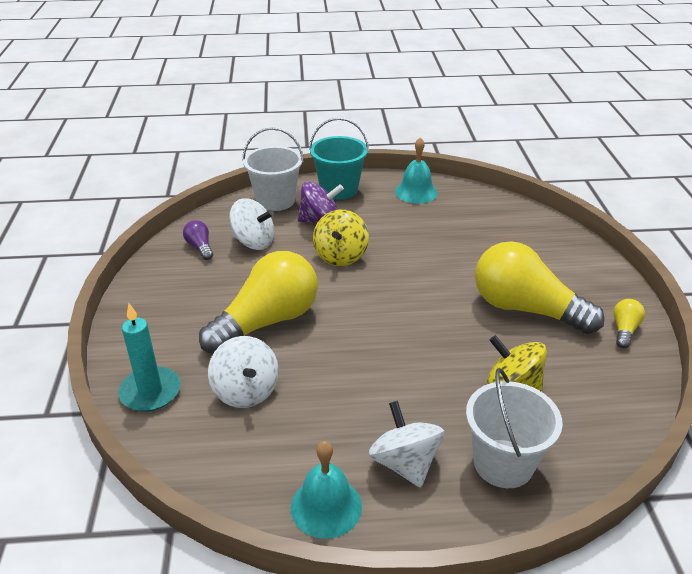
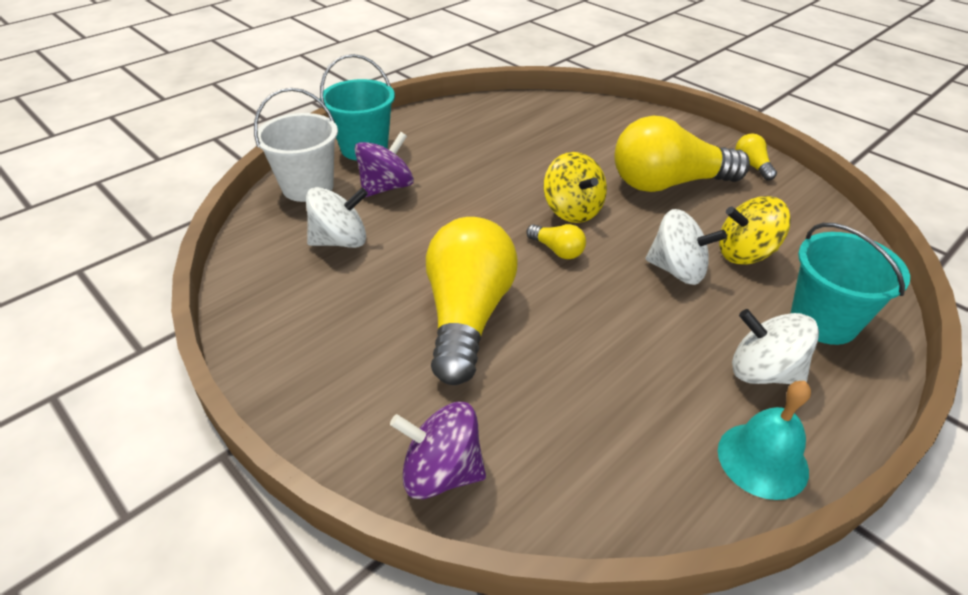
camera: 40 degrees left, 5 degrees up
(150, 392) = (441, 472): turquoise candle -> purple spinning top
(200, 247) = (282, 276): purple light bulb -> none
(246, 391) = (542, 401): white spinning top -> white spinning top (677, 270)
(340, 256) = (453, 212): yellow spinning top -> yellow spinning top (572, 210)
(375, 313) = (557, 250): none -> yellow light bulb
(416, 192) = (444, 121): turquoise bell -> none
(503, 463) = (823, 321): white bucket -> turquoise bucket

